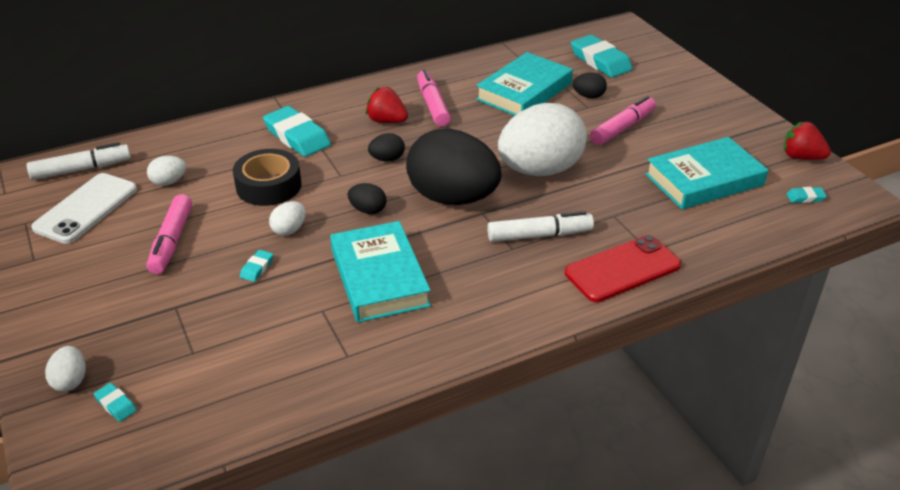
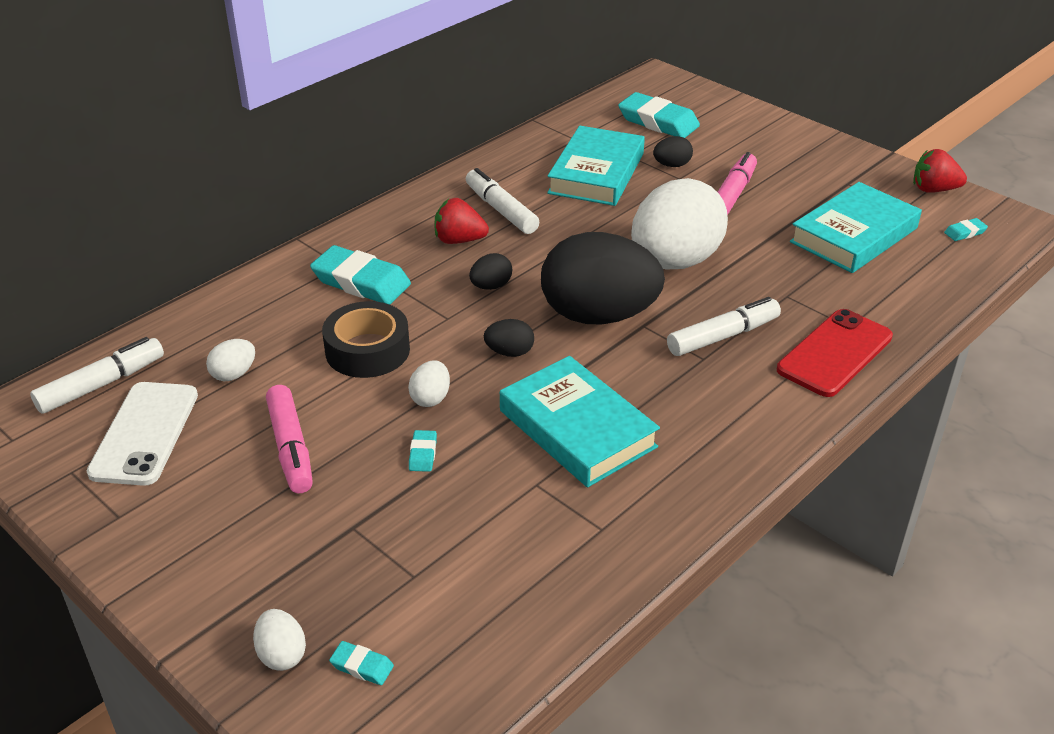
camera: 20 degrees left, 0 degrees up
(432, 105) = (501, 210): pink marker -> white marker

